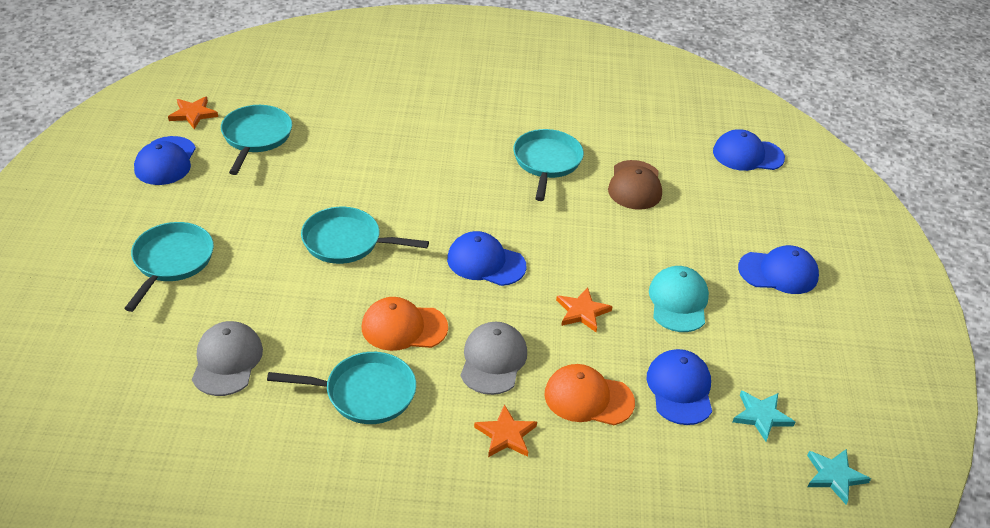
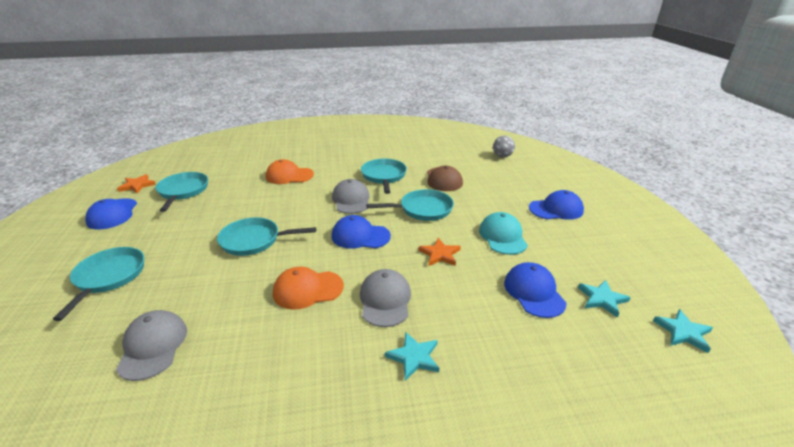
camera: 10 degrees left, 10 degrees down
(364, 393) = (282, 348): turquoise pan -> turquoise pan (423, 209)
(488, 198) = (351, 200): none -> grey cap
(506, 435) = (414, 357): orange star -> turquoise star
(588, 398) = (469, 313): orange cap -> orange cap (289, 176)
(747, 155) = (502, 156): blue cap -> grey ball

